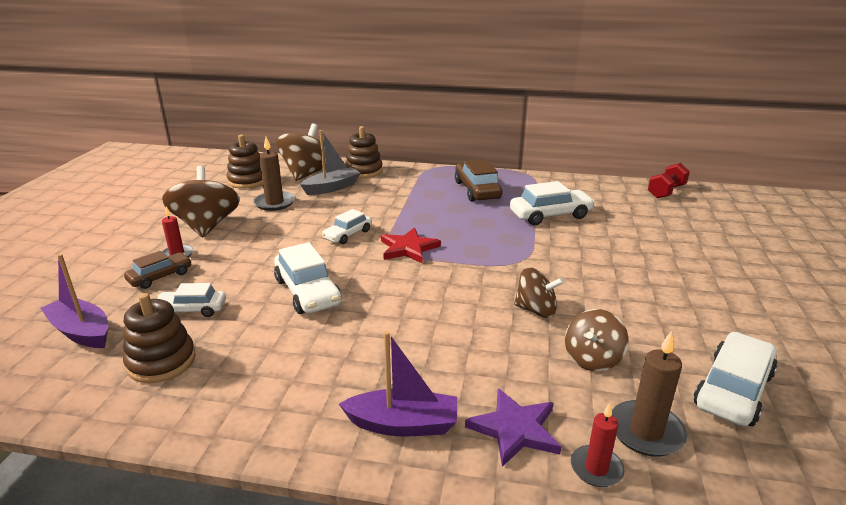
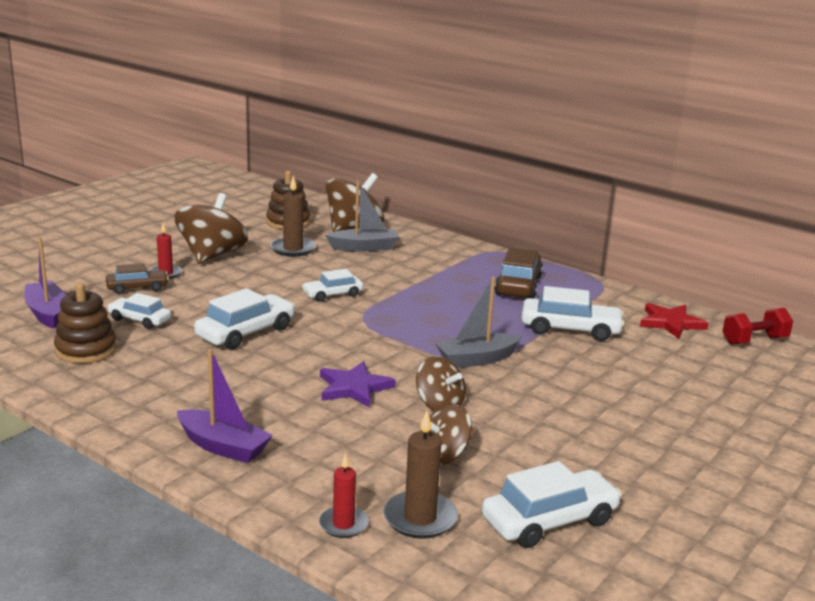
camera: 25 degrees right, 5 degrees down
(307, 292) = (246, 332): white car -> white car turned 135 degrees counterclockwise
(364, 171) = (415, 238): brown stacking toy -> none
(408, 248) = (378, 321): red star -> red star (670, 323)
(515, 429) = (308, 479): purple star -> purple star (354, 388)
(517, 259) = (477, 359): none -> grey boat

